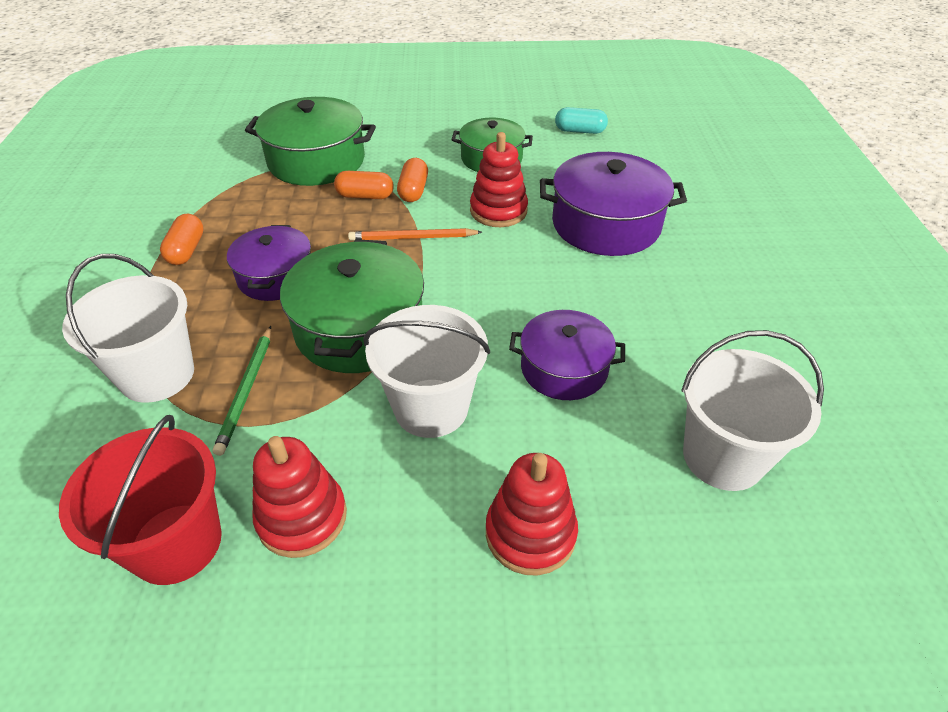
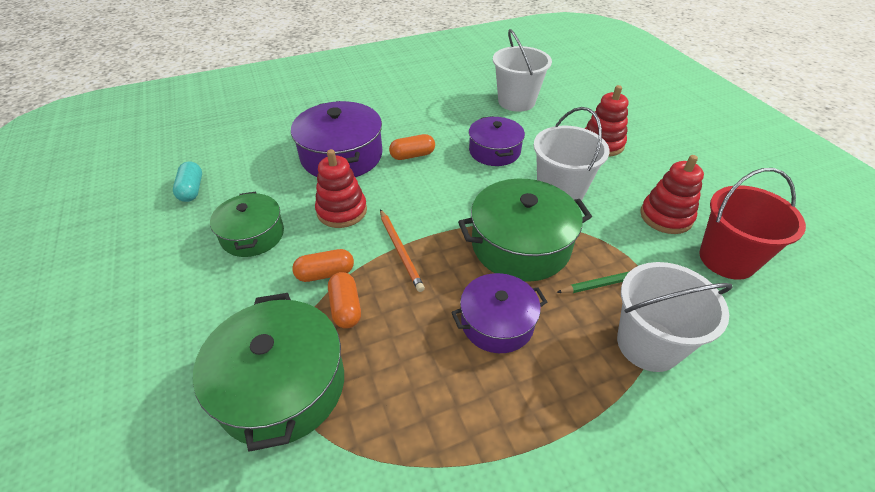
camera: 110 degrees left, 0 degrees up
(186, 250) = (501, 427): orange capsule -> orange capsule (412, 155)

